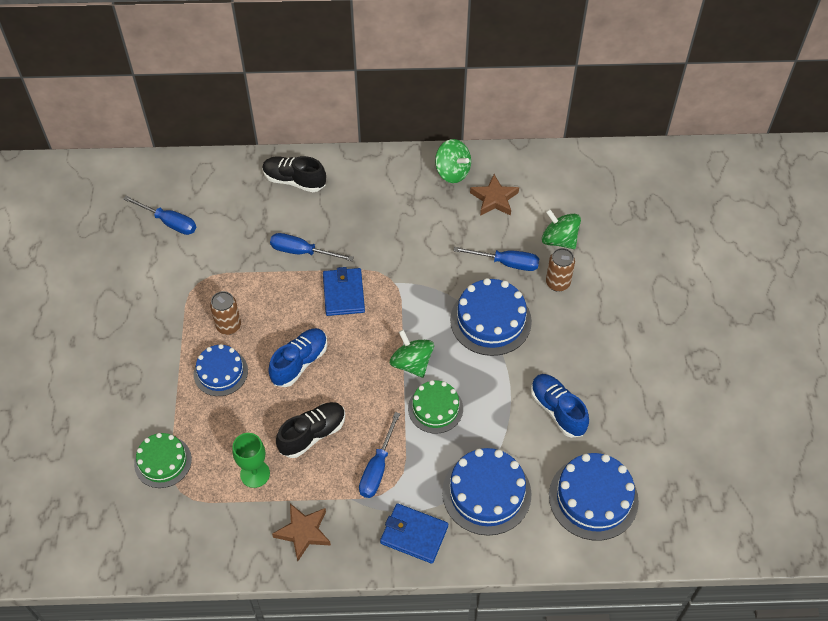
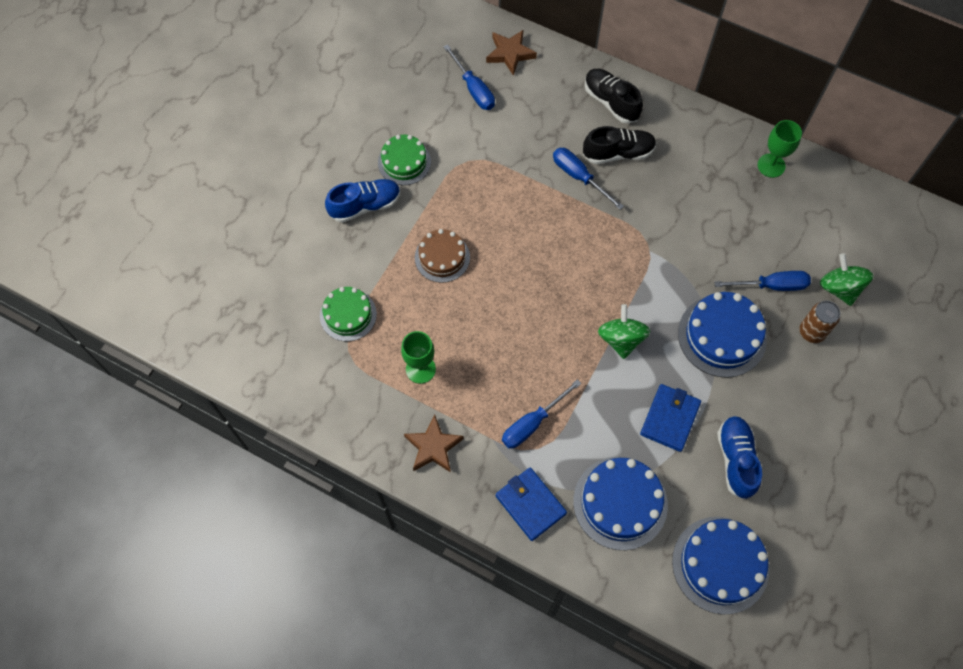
camera: 30 degrees right, 10 degrees up
(220, 372) = (442, 257): blue cake -> brown cake
(228, 326) = (473, 216): brown can -> none
(299, 363) = (517, 285): blue shoe -> blue shoe (365, 206)
(312, 434) = (491, 360): black shoe -> black shoe (618, 153)
(343, 293) = (595, 237): blue wallet -> blue wallet (669, 418)
(435, 408) = (618, 395): green cake -> green cake (404, 162)
(452, 172) = (771, 165): green spinning top -> green goblet
(494, 199) = (797, 213): brown star -> brown star (510, 53)
(506, 263) = (771, 285): blue screwdriver -> blue screwdriver turned 45 degrees counterclockwise

